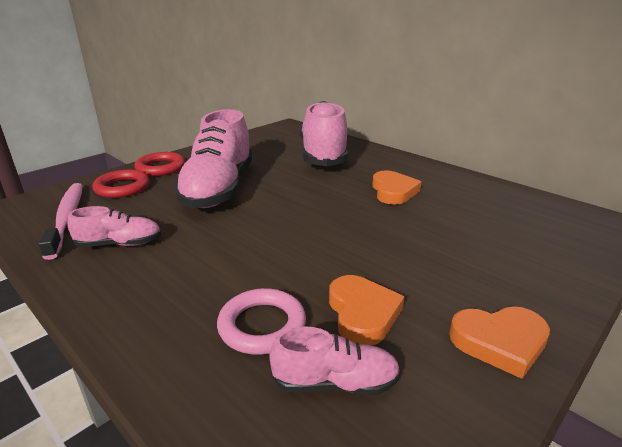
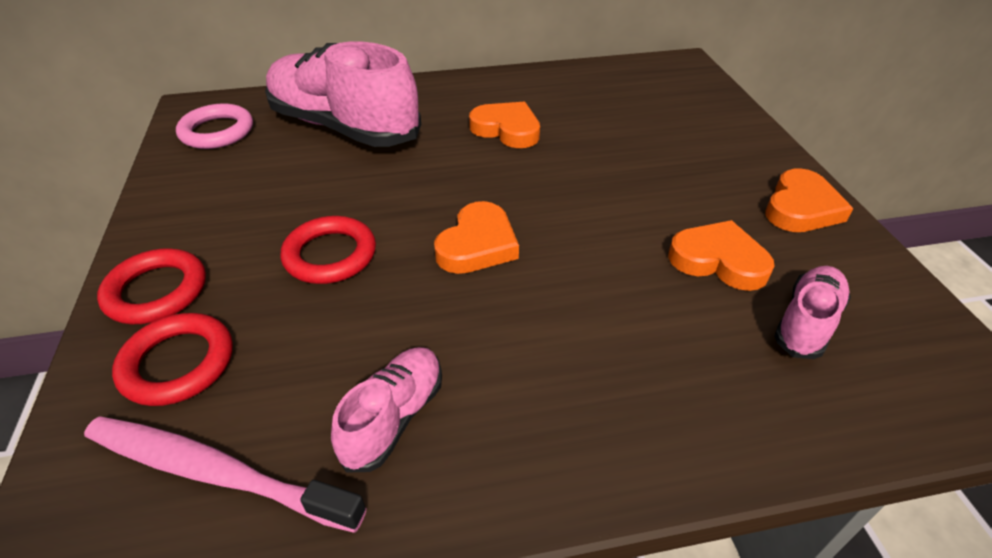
camera: 55 degrees left, 15 degrees up
(219, 189) = (330, 255): pink shoe -> red ring
(262, 325) = (695, 338): pink ring -> pink ring (217, 131)
(270, 220) = (477, 244): none -> orange heart

